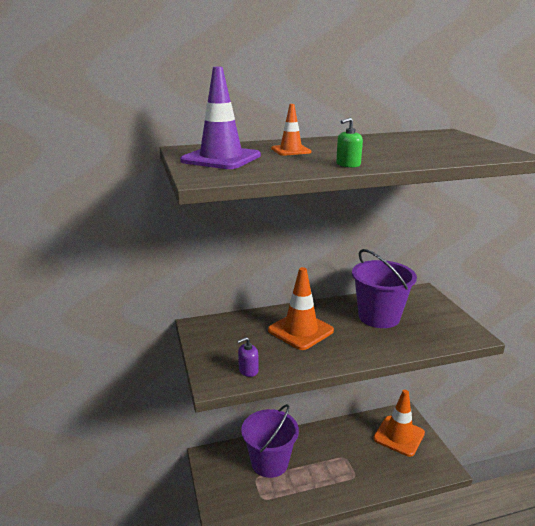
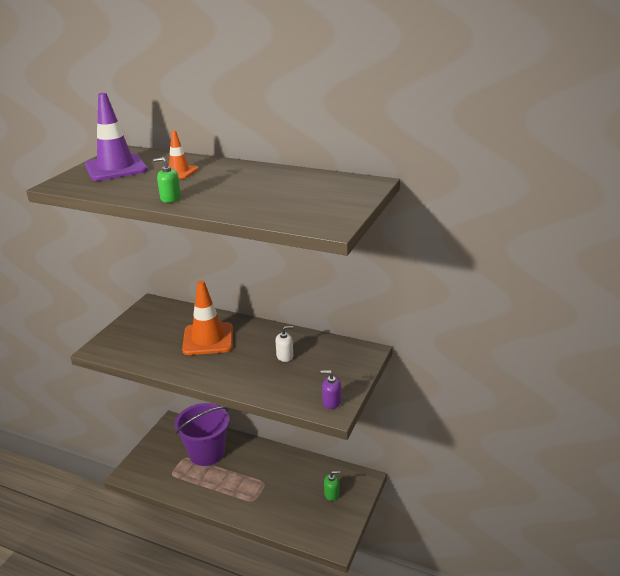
camera: 40 degrees right, 5 degrees up
(248, 370) = (128, 351): purple soap dispenser -> purple soap dispenser (331, 402)
(379, 317) = (285, 356): purple bucket -> white soap dispenser
(399, 436) = (331, 494): orange traffic cone -> green soap dispenser

